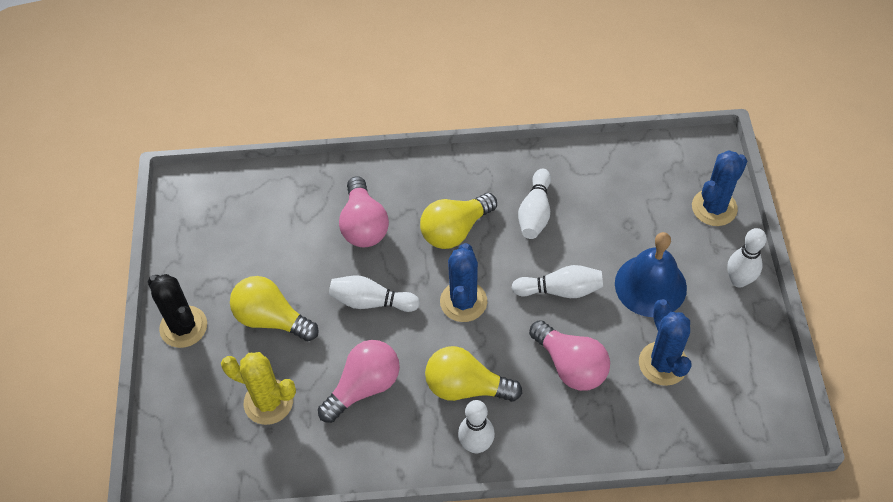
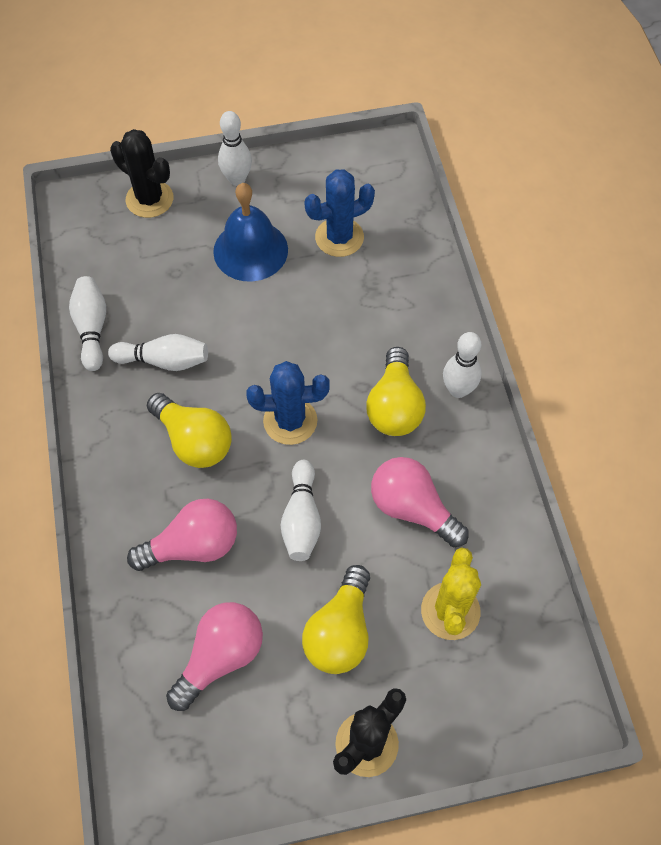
camera: 100 degrees left, 5 degrees up
(560, 290) = (265, 329): white bowling pin -> white bowling pin (92, 328)
(570, 365) = (354, 314): pink light bulb -> pink light bulb (220, 657)
(714, 208) = (149, 199): blue cactus -> black cactus

